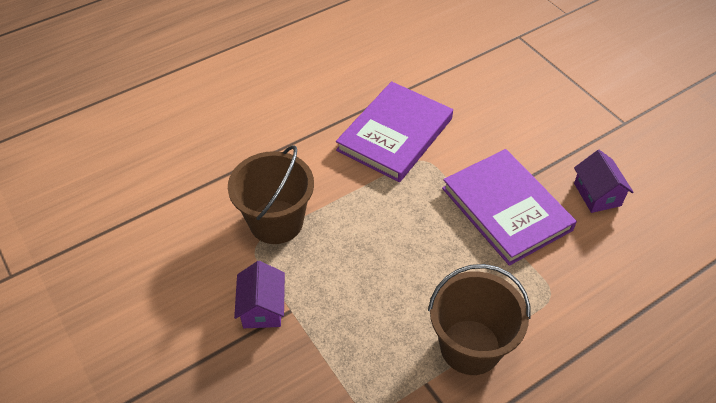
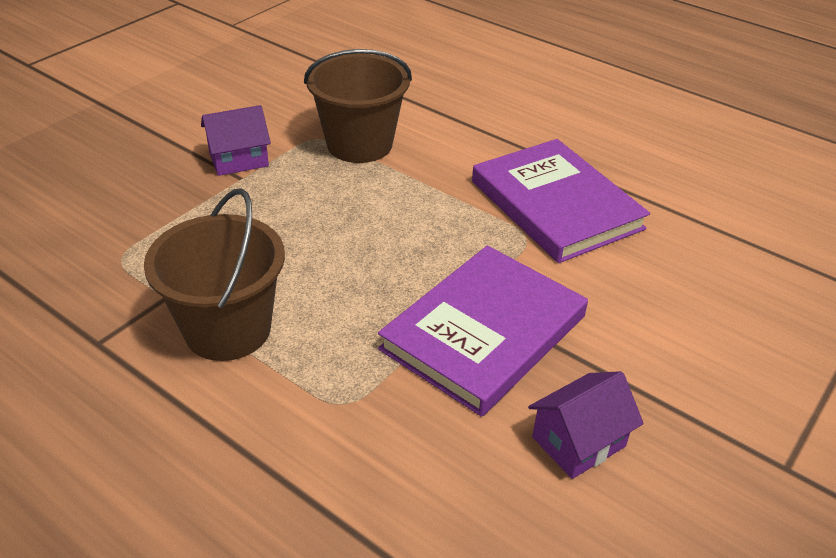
camera: 70 degrees right, 10 degrees down
(395, 134) = (555, 205): purple book -> purple book turned 45 degrees clockwise

